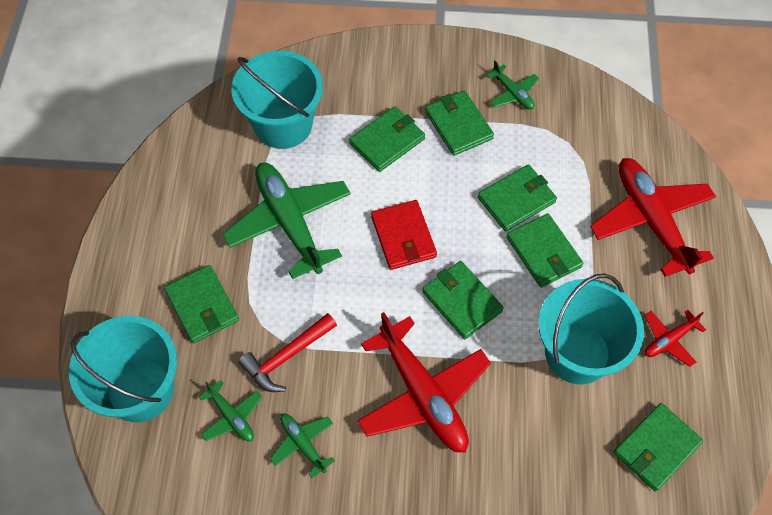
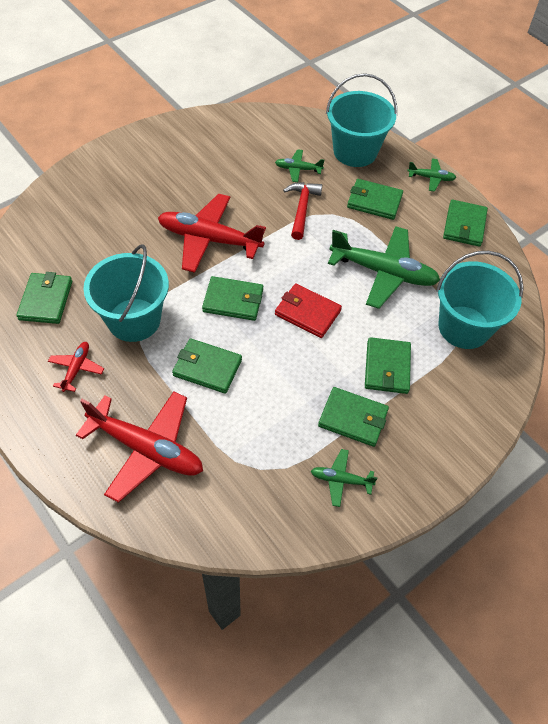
camera: 135 degrees right, 5 degrees down
(303, 444) = (250, 181): green plane -> green plane (431, 178)
(516, 200) = (258, 391): green wallet -> green wallet (464, 225)

